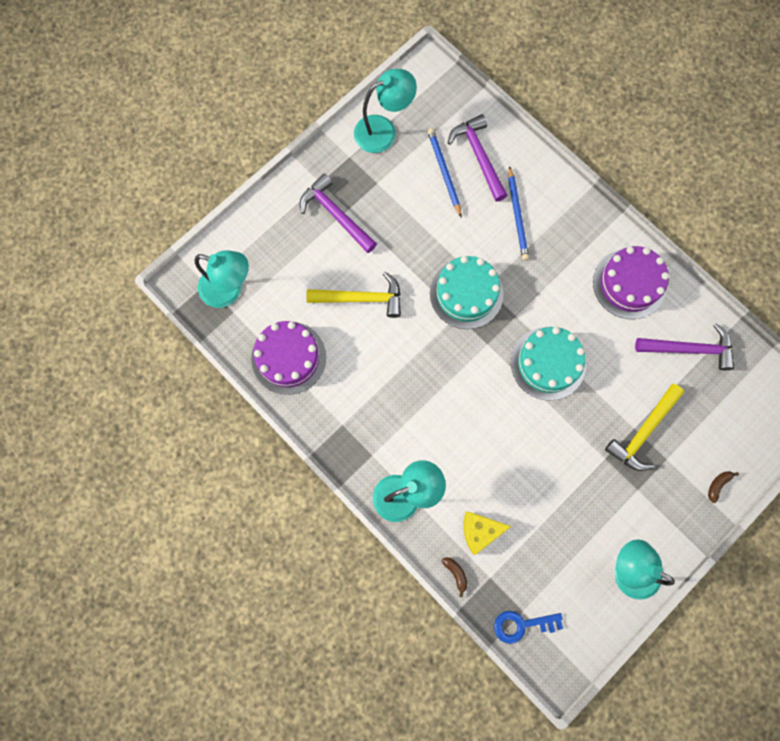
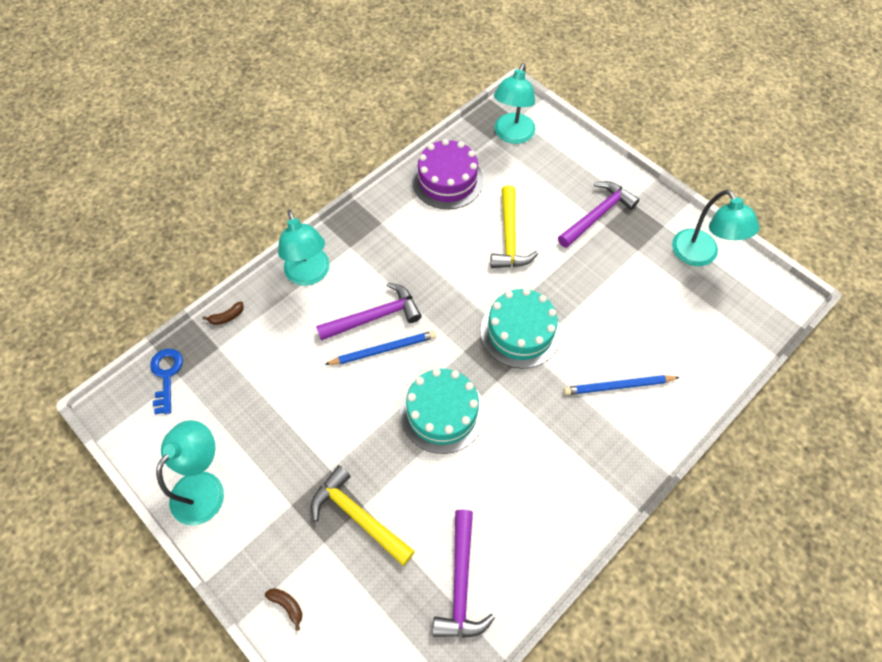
camera: 90 degrees right, 15 degrees down
(444, 172) = (660, 312): blue pencil -> blue pencil (383, 349)
(479, 157) = (686, 348): purple hammer -> purple hammer (374, 317)
(480, 531) = (265, 339): yellow cheese -> none
(629, 284) = (543, 512): purple cake -> none

